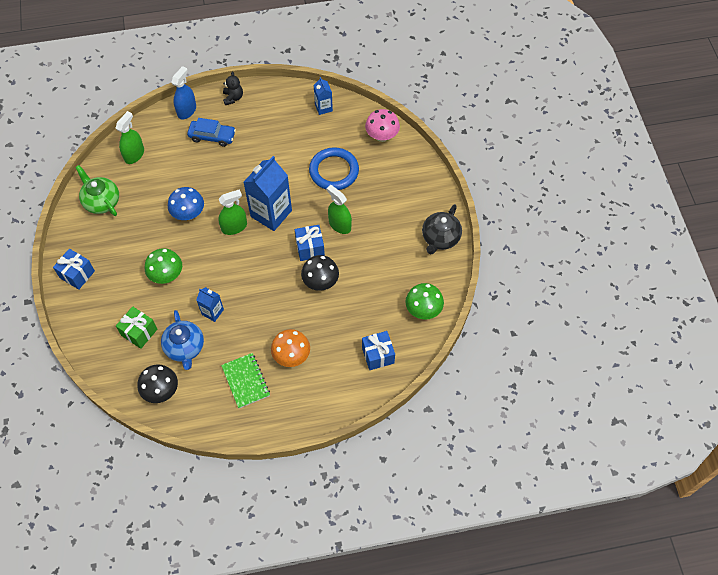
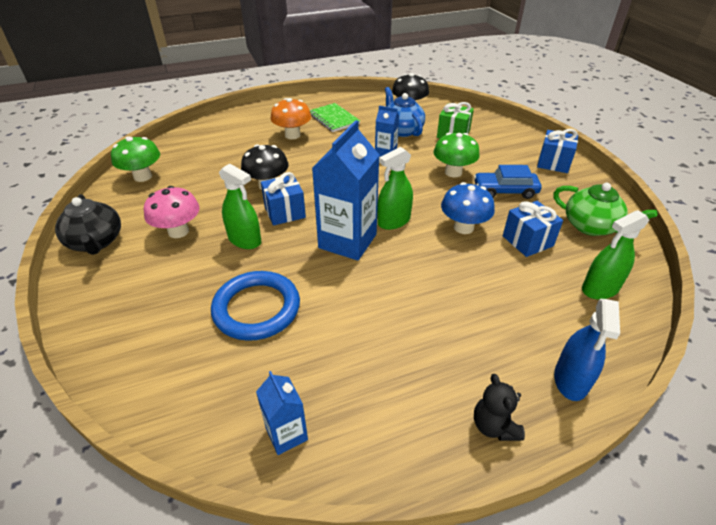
camera: 170 degrees right, 20 degrees down
(134, 155) = (600, 289): green spray bottle -> green spray bottle turned 45 degrees clockwise
(212, 136) = (491, 337): blue car -> blue car (505, 191)
(378, 355) = (202, 143): blue gift -> blue gift (527, 241)
(382, 136) = (159, 386): pink mushroom -> pink mushroom (178, 231)
(440, 238) = (96, 242): black teapot -> black teapot turned 135 degrees clockwise

